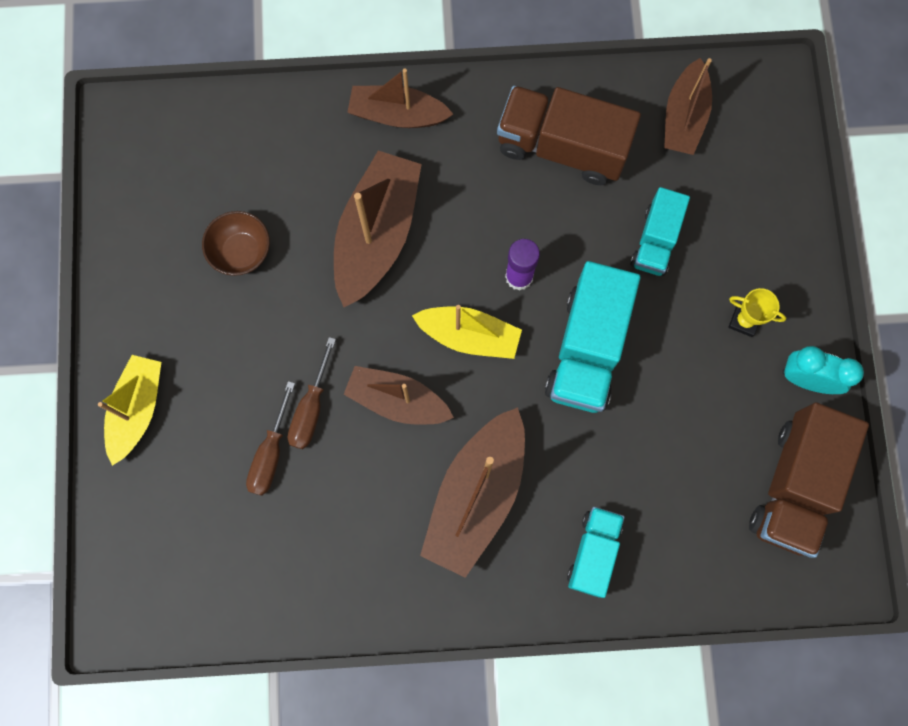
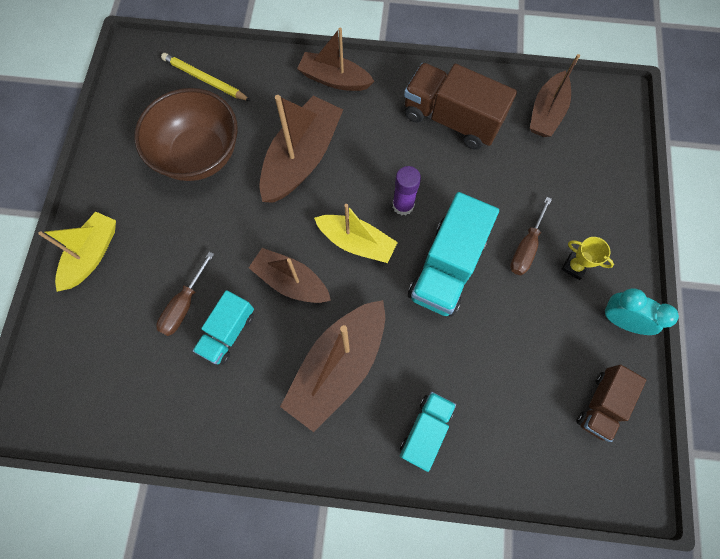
camera: 10 degrees right, 5 degrees down
(223, 143) = (205, 79): none -> yellow pencil
(241, 252) = (199, 155): brown bowl -> brown bowl, size x1.90
(311, 408) = (224, 276): brown screwdriver -> brown screwdriver (526, 247)
(655, 241) = (512, 196): turquoise truck -> turquoise truck (228, 332)
(794, 485) = (601, 404): brown truck -> brown truck, size x0.60

